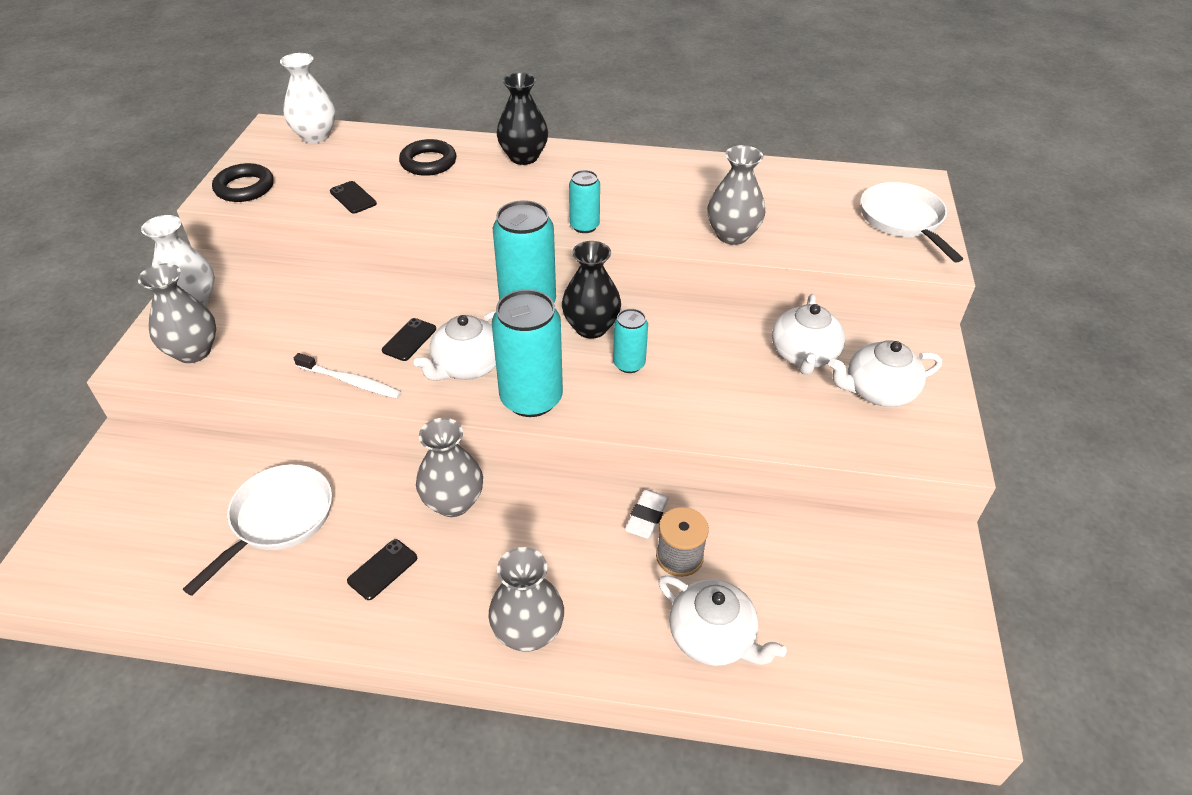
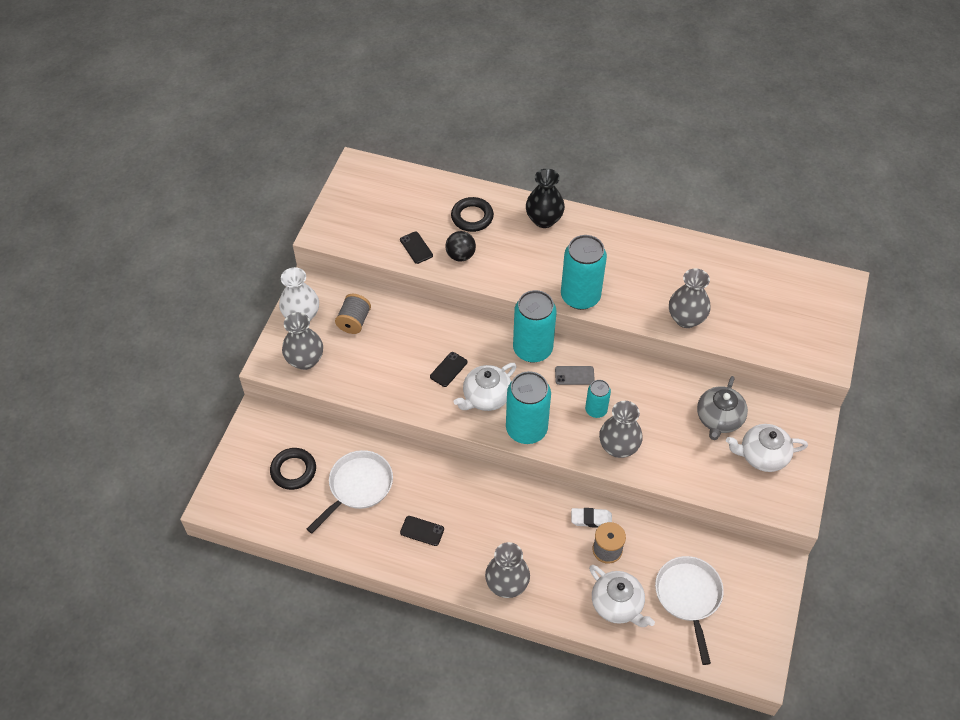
camera: 10 degrees right, 10 degrees up
(244, 188) = (339, 228): black ring -> black ring (293, 471)
(270, 299) = (354, 321): none -> grey spool
(315, 136) = (388, 178): white vase -> none
(351, 382) = (409, 399): white toothbrush -> none
(382, 569) = (422, 531): black phone -> black phone turned 60 degrees clockwise
(415, 200) = (460, 255): none -> black ball
(453, 502) = (468, 491): grey vase -> grey vase (618, 447)
(584, 226) = (580, 296): turquoise can -> turquoise can, size x1.86
(591, 327) = (574, 375): black vase -> grey phone
(646, 517) = (591, 519): white eraser -> white eraser turned 60 degrees clockwise
(804, 355) = (719, 419): white teapot -> grey teapot
(903, 220) = (817, 320): white pan -> white pan (688, 597)

